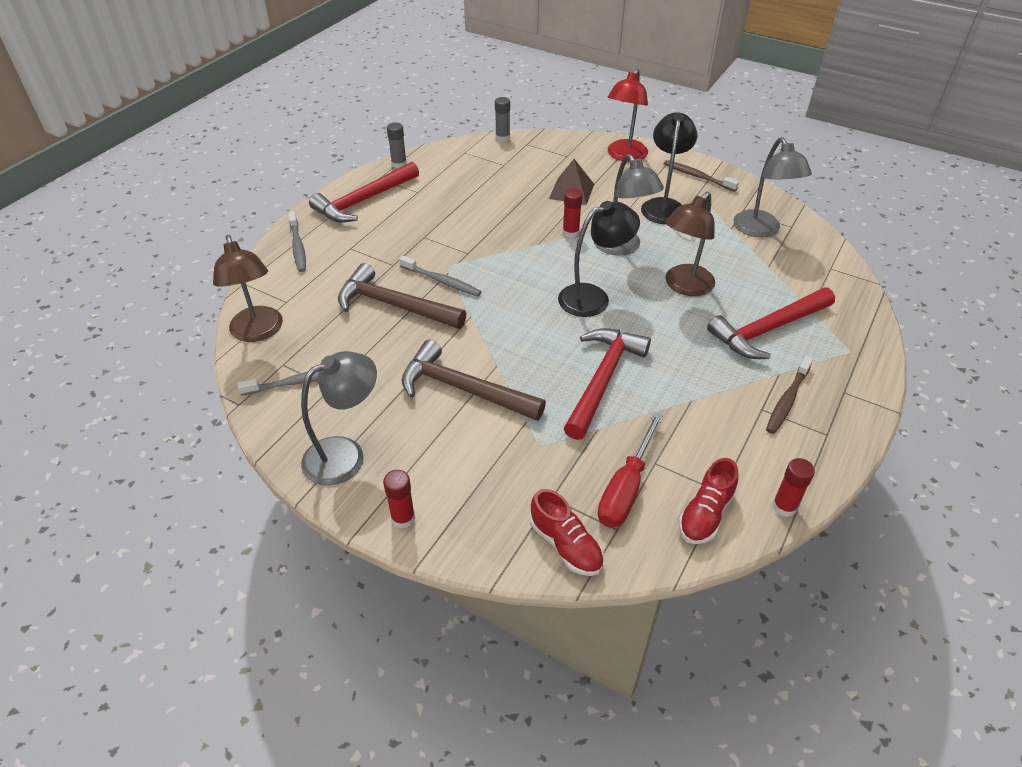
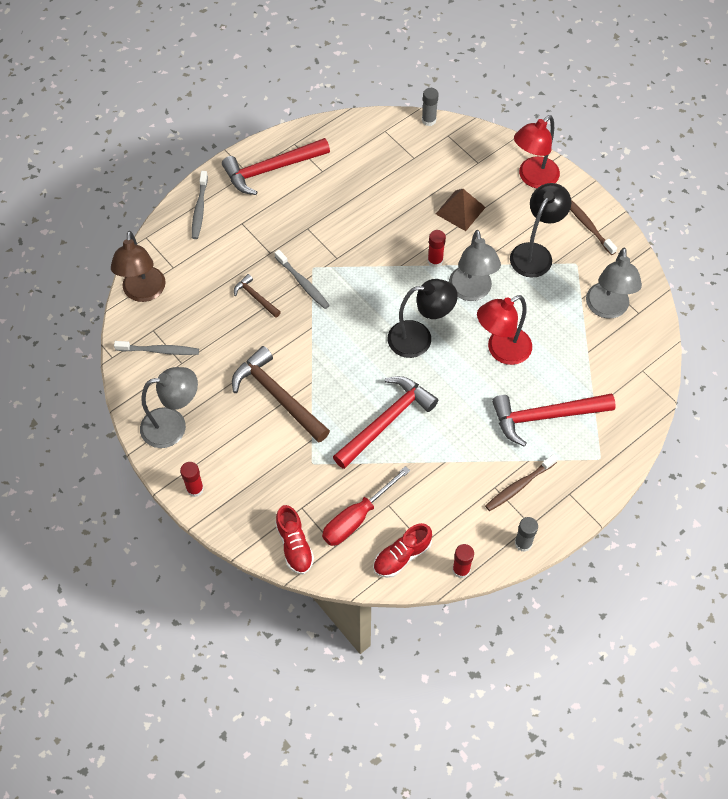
camera: 20 degrees right, 15 degrees up
(394, 305) = (255, 297): brown hammer -> brown hammer, size x0.50
(399, 164) = (319, 130): grey glue stick -> grey glue stick (523, 543)
(684, 286) = (501, 351): brown lamp -> red lamp

